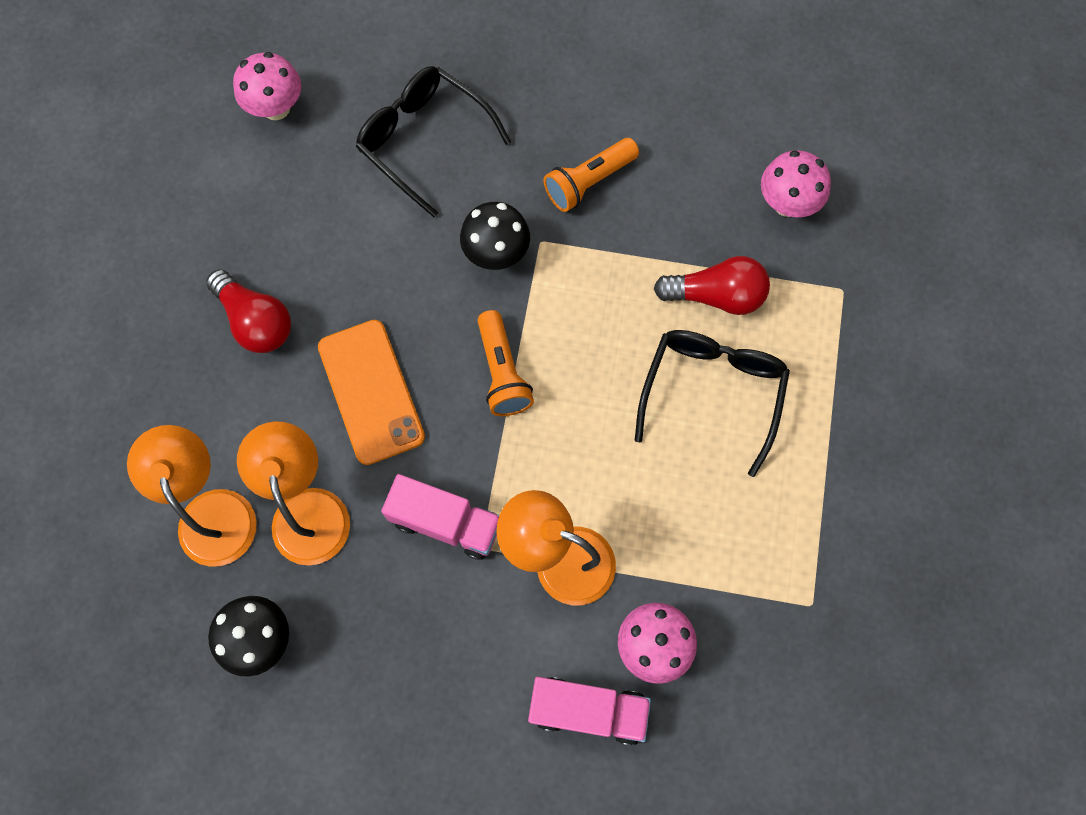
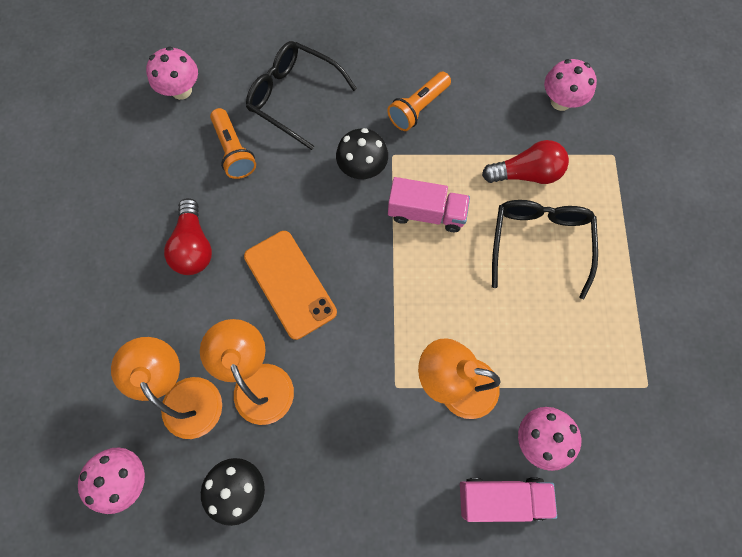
camera: 10 degrees left, 0 degrees up
(122, 600) = (127, 478): none -> pink mushroom
(256, 321) = (194, 246): red light bulb -> red light bulb turned 45 degrees clockwise
(446, 523) = (365, 373): pink truck -> pink truck (426, 213)
(502, 372) = (384, 254): orange flashlight -> orange flashlight (234, 151)

